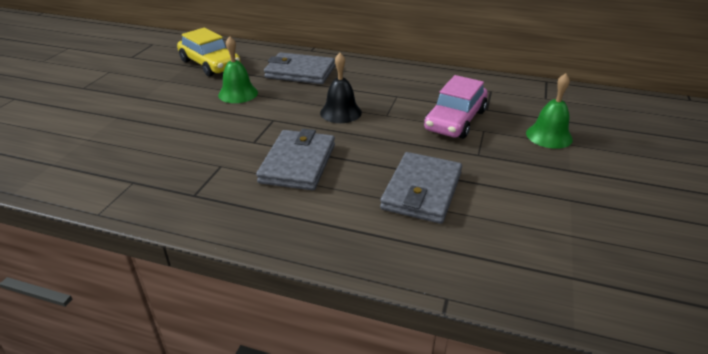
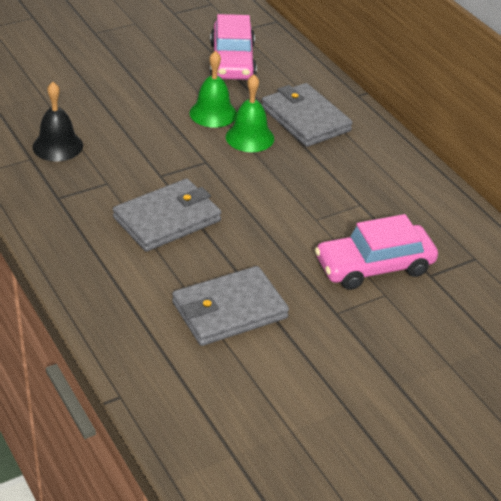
camera: 40 degrees right, 5 degrees up
(210, 64) = (232, 61): yellow car -> pink car
(340, 112) = (276, 190): black bell -> black bell (57, 146)
(549, 136) = (442, 343): green bell -> green bell (249, 137)

